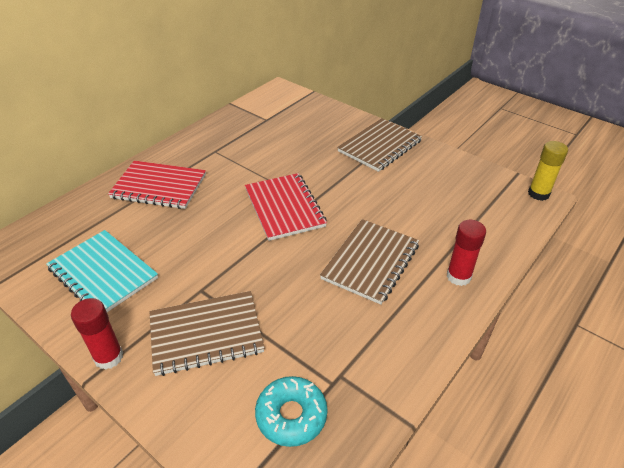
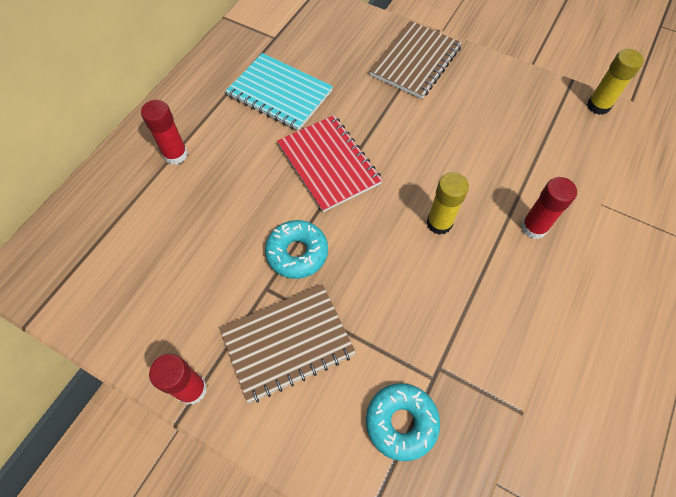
camera: 10 degrees left, 20 degrees up
(103, 273) = (149, 285): turquoise notebook -> turquoise notebook (279, 93)
(159, 186) = (175, 155): red notebook -> red glue stick
(237, 267) = (297, 253): none -> turquoise donut
(370, 262) = (439, 223): brown notebook -> yellow glue stick

